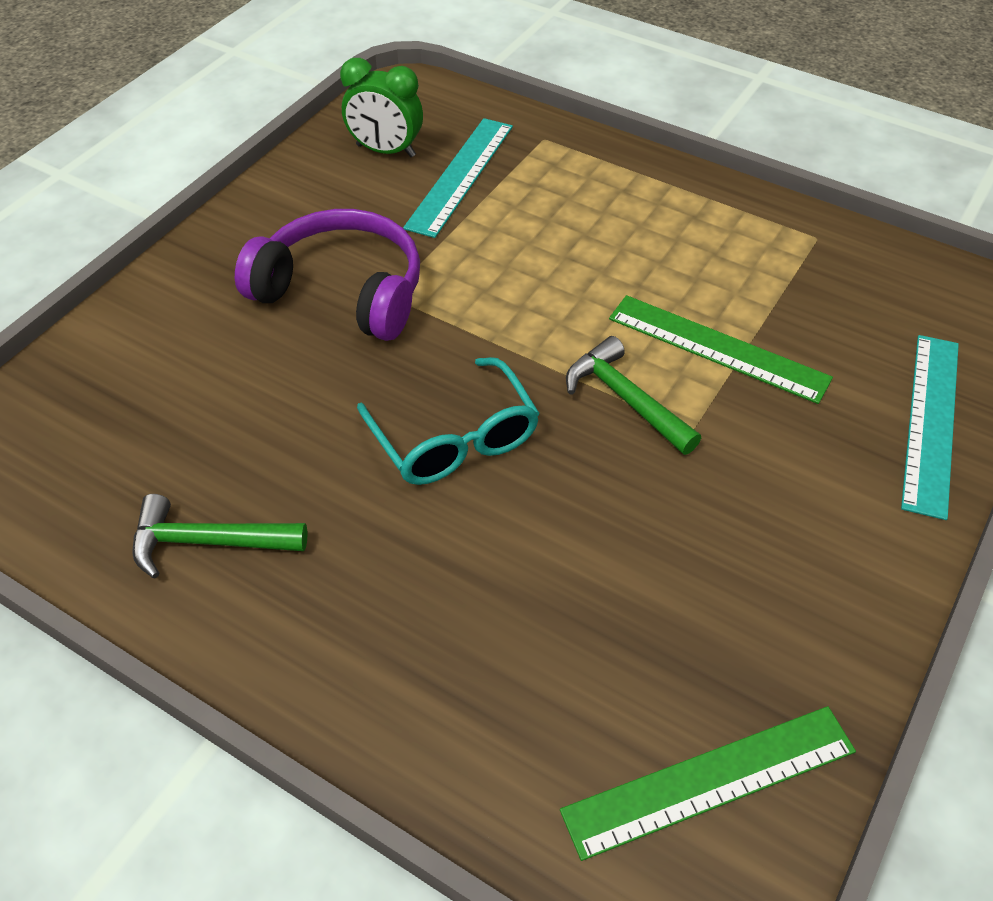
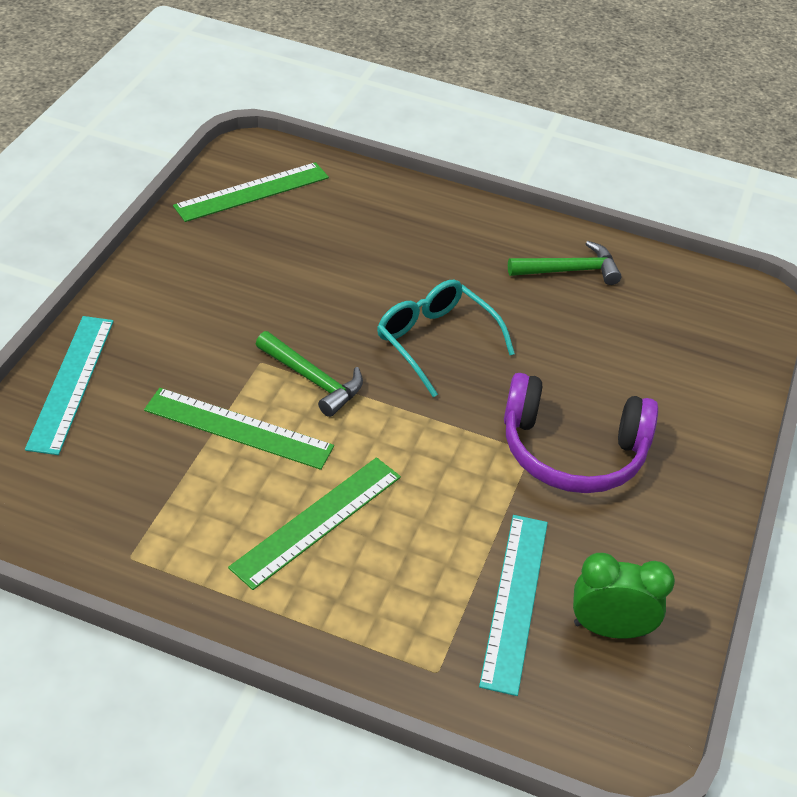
camera: 165 degrees right, 5 degrees down
(633, 250) = (317, 521): none -> green ruler

